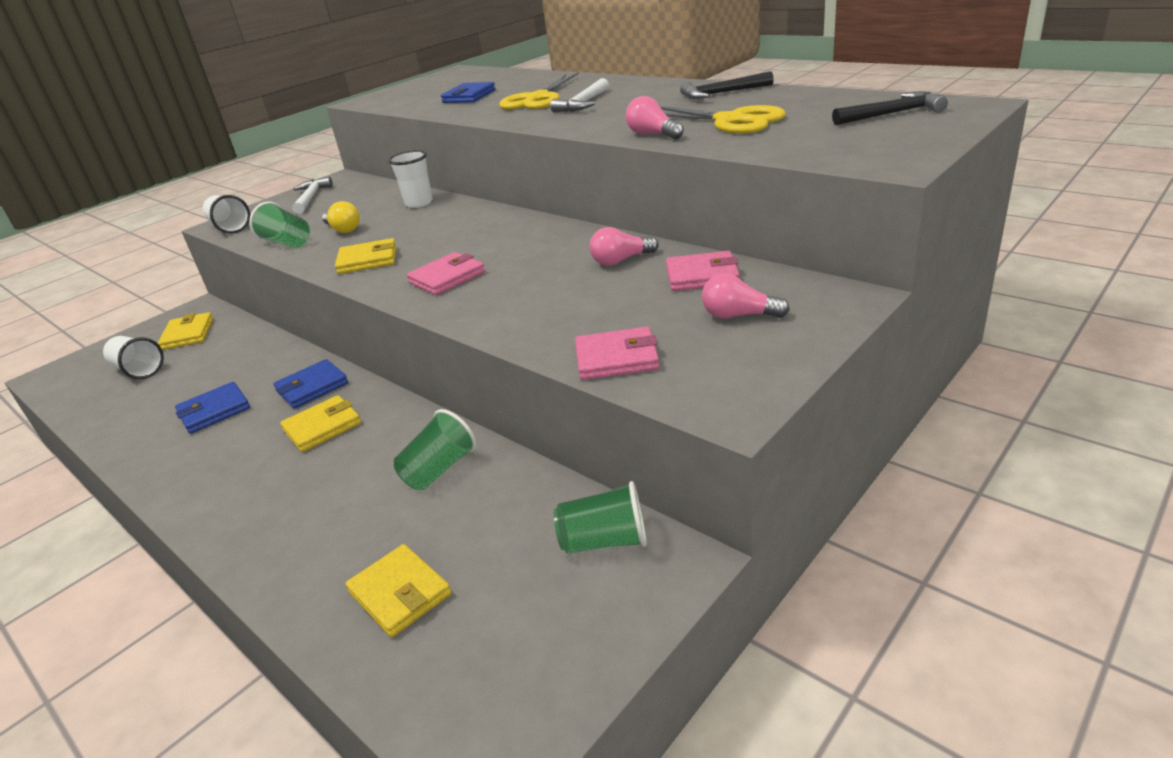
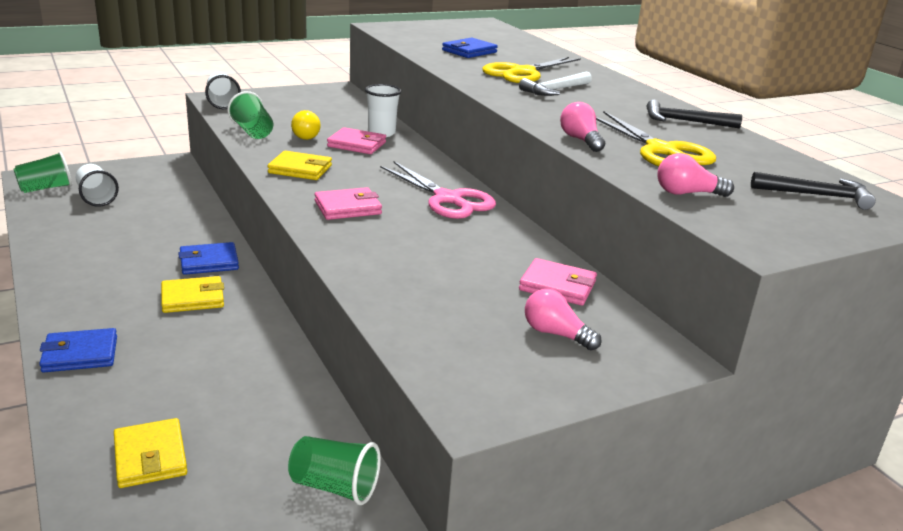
camera: 15 degrees right, 5 degrees down
(188, 334) = (151, 181): yellow wallet -> none
(214, 411) = (125, 253): blue wallet -> blue wallet (80, 354)
(311, 198) = (302, 98): white hammer -> none
(439, 469) = (253, 370): green cup -> green cup (46, 188)
(535, 238) = (448, 199): none -> pink scissors
(616, 358) = (420, 330): pink wallet -> pink wallet (357, 144)
(621, 260) = (501, 246): pink light bulb -> pink light bulb (687, 193)

